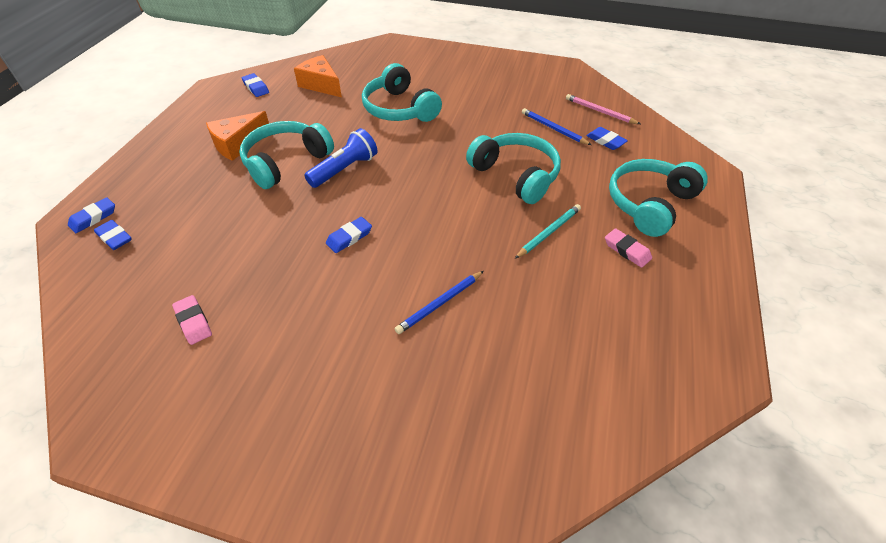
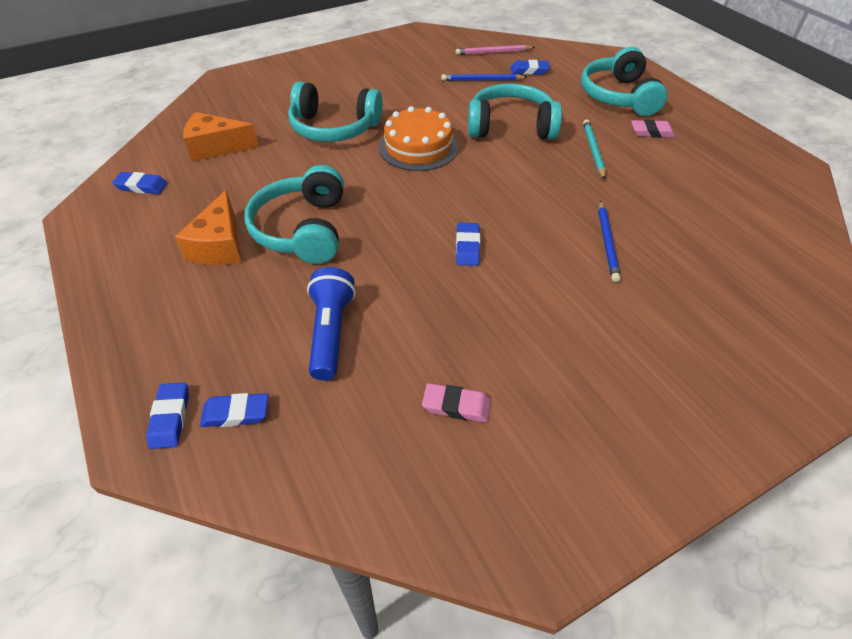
camera: 45 degrees left, 0 degrees up
(344, 169) = (370, 201): blue flashlight -> blue flashlight (330, 332)
(429, 152) = (418, 147): none -> orange cake

